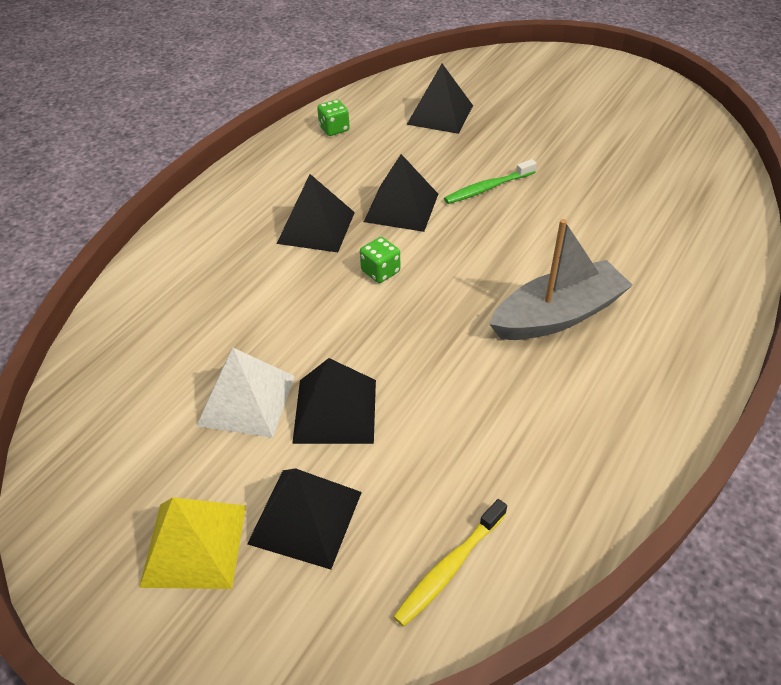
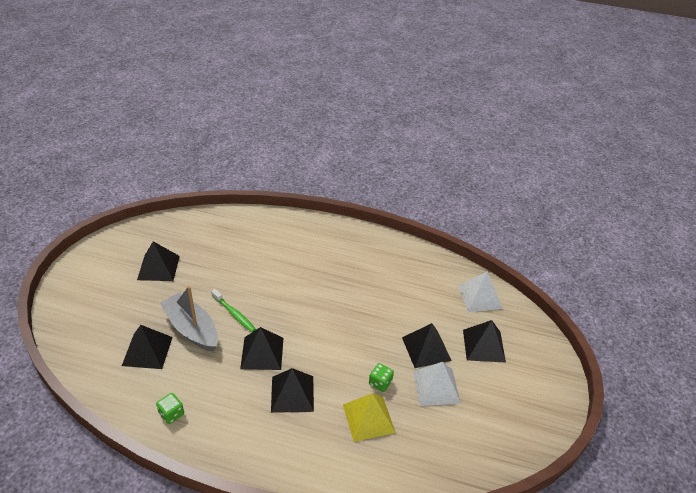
camera: 110 degrees left, 5 degrees down
(194, 545) = (516, 381): yellow pyramid -> yellow pyramid (368, 418)
(380, 271) = (324, 351): green dice -> green dice (380, 383)
(449, 568) = (480, 297): yellow toothbrush -> white pyramid
(557, 315) = (334, 276): grey boat -> grey boat (192, 329)
(600, 126) = (158, 267): none -> black pyramid

